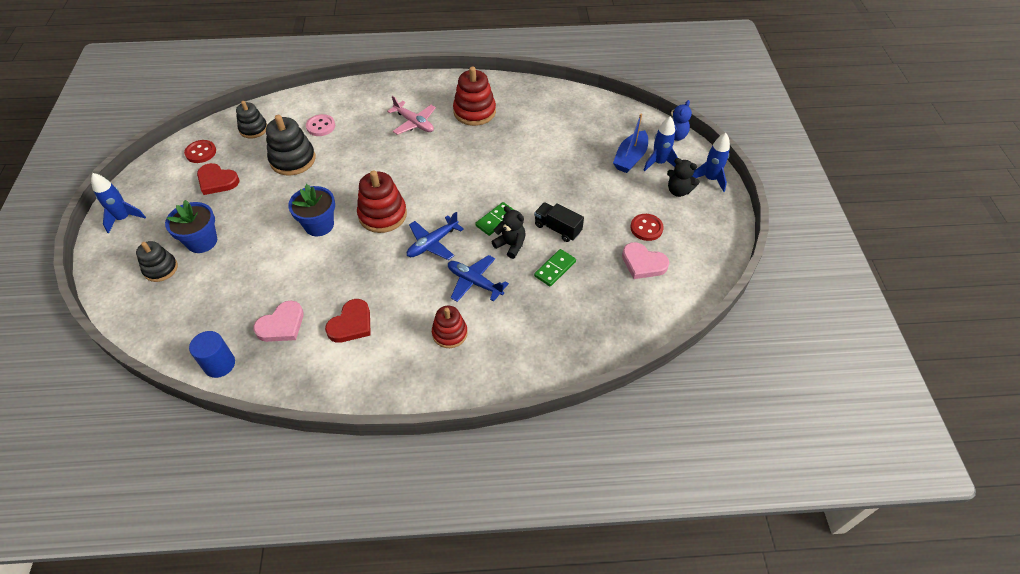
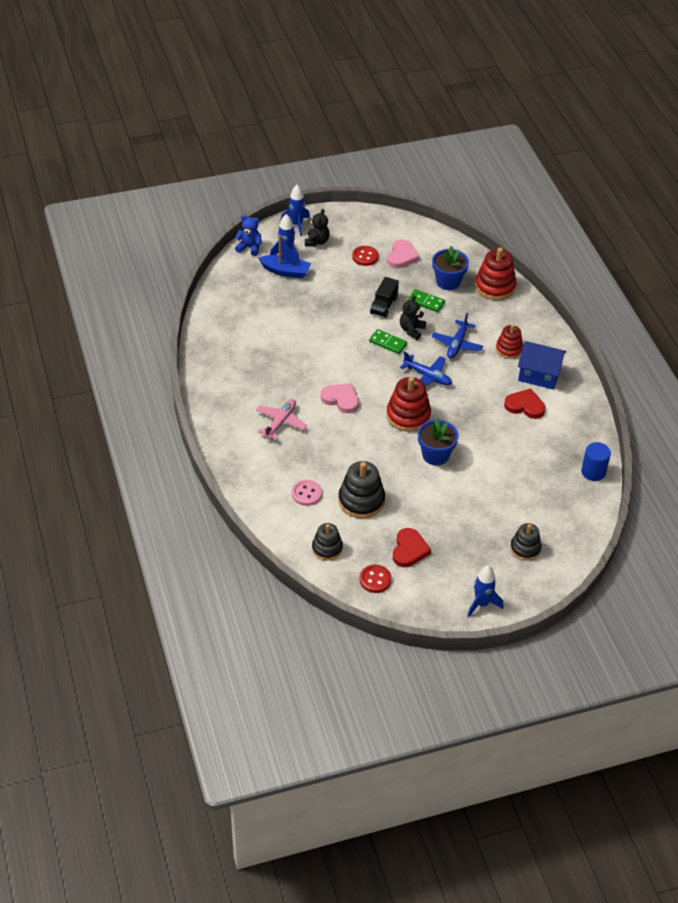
camera: 105 degrees left, 5 degrees down
(202, 241) = (485, 531): blue flower pot -> blue flower pot (448, 282)
(282, 325) = (544, 447): pink heart -> pink heart (341, 399)
(394, 353) = (539, 375): none -> blue house
(474, 112) = (251, 381): red stacking toy -> red stacking toy (495, 286)

